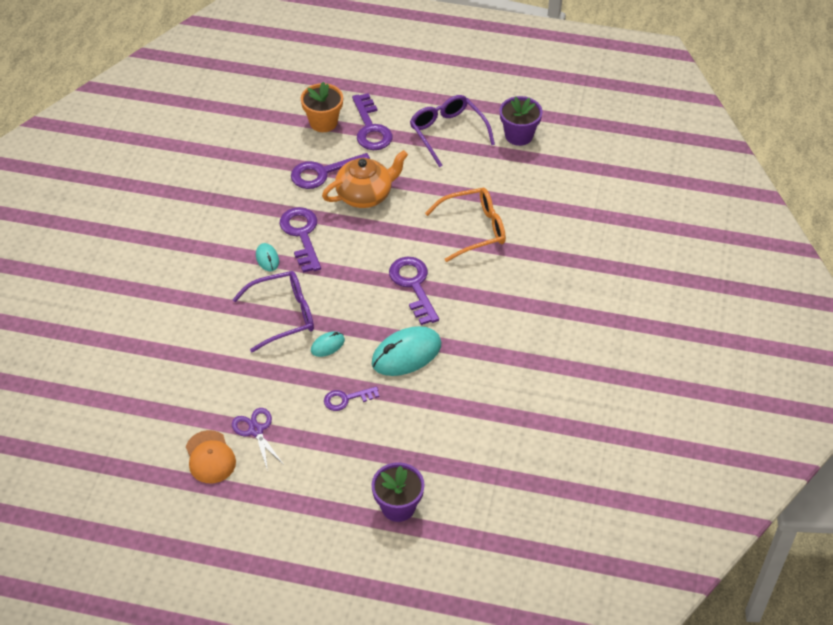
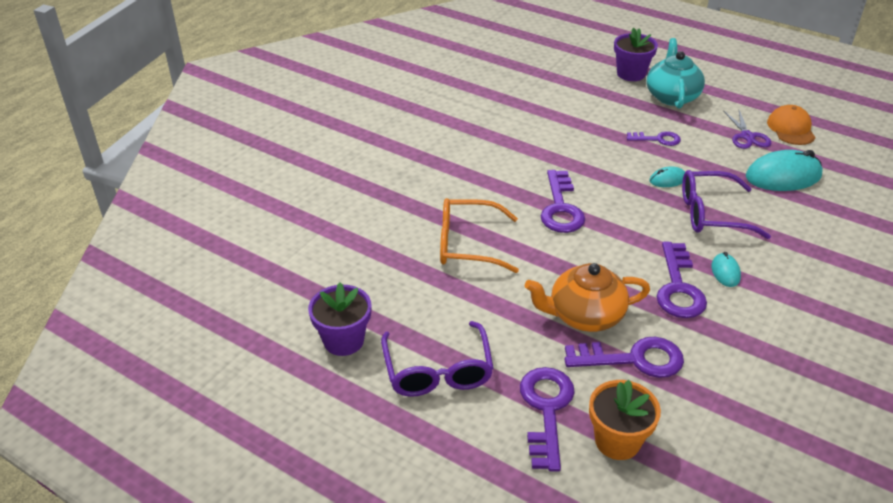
camera: 160 degrees left, 10 degrees down
(343, 477) = (671, 96): none -> turquoise teapot
(406, 354) = (590, 157): turquoise mouse -> turquoise mouse (783, 176)

